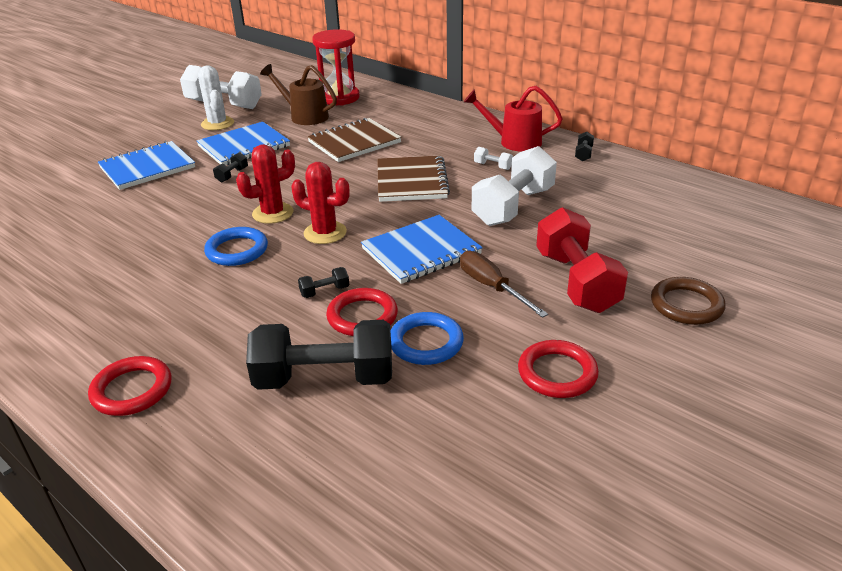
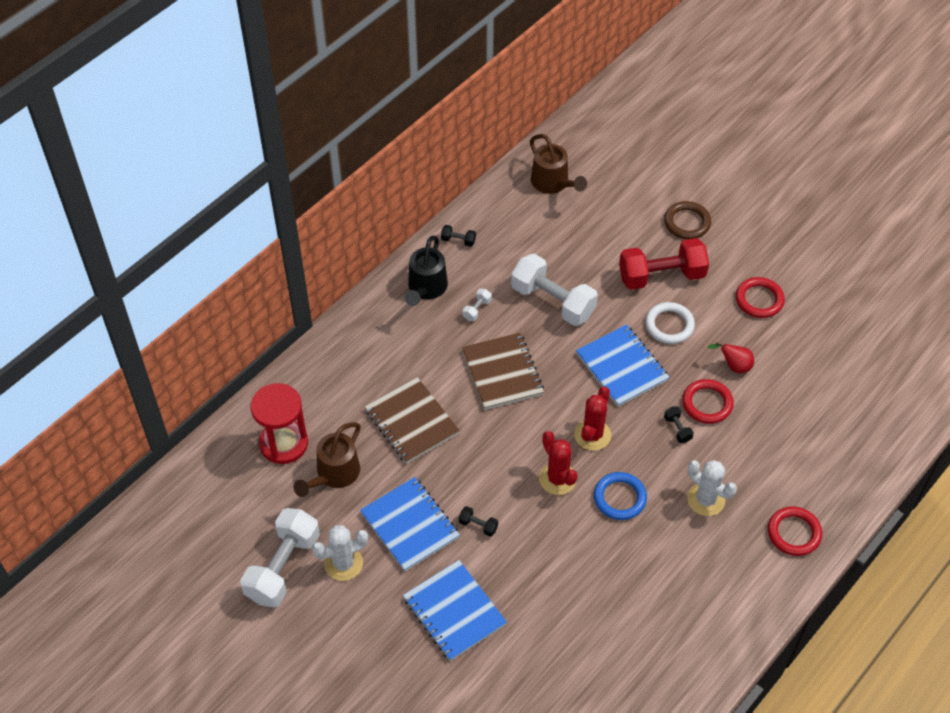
camera: 90 degrees left, 20 degrees up
(213, 312) = (706, 499): none -> white cactus
(325, 378) = (773, 421): black dumbbell -> none
(411, 181) = (502, 372): brown notebook -> brown notebook turned 75 degrees clockwise
(426, 342) = (734, 366): blue ring -> red pear
(492, 287) = (669, 325): brown screwdriver -> white ring
(513, 142) = (425, 289): red watering can -> black watering can
(699, 203) = (553, 184): none -> brown watering can

